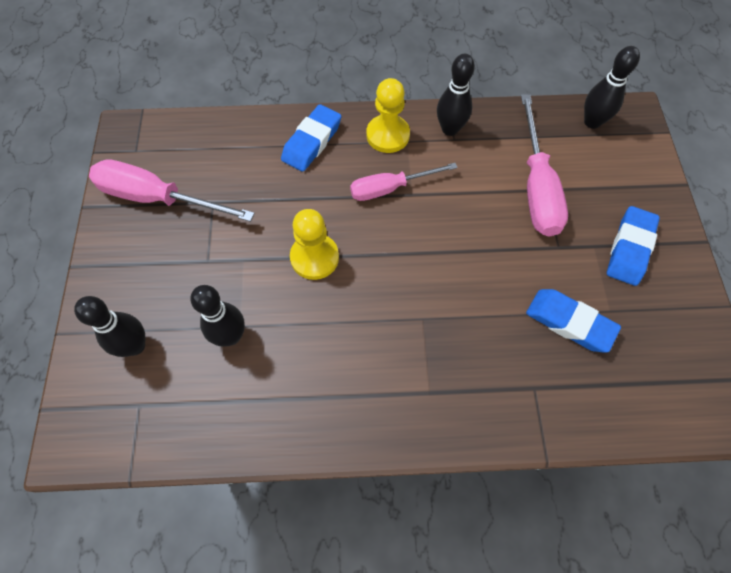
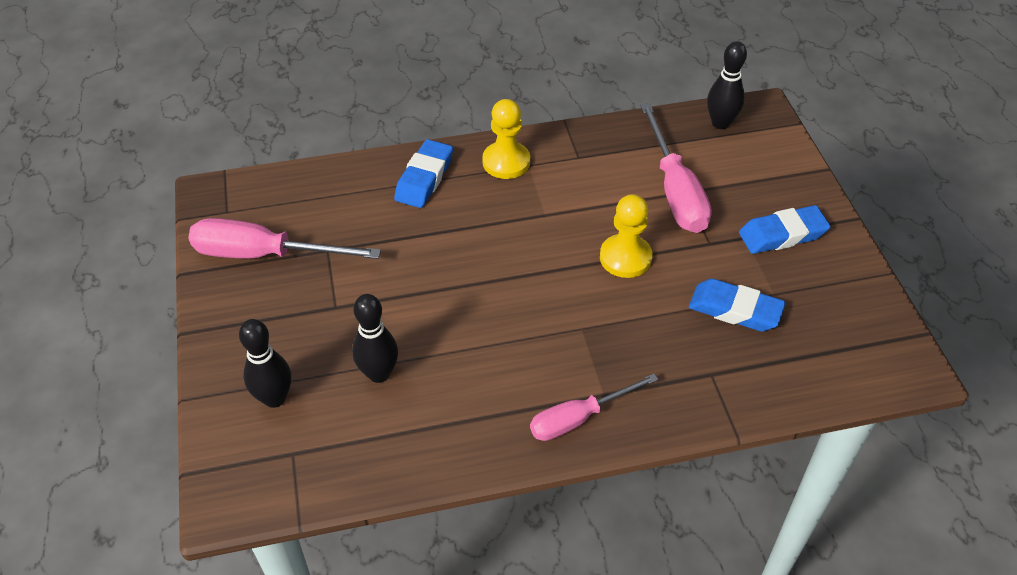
camera: 10 degrees left, 15 degrees down
(314, 257) = (453, 287): yellow pawn -> yellow pawn (625, 258)
(390, 188) = (520, 212): pink screwdriver -> pink screwdriver (579, 418)
(450, 129) = (572, 148): black bowling pin -> none
(629, 249) = (782, 235): blue eraser -> blue eraser turned 60 degrees clockwise

